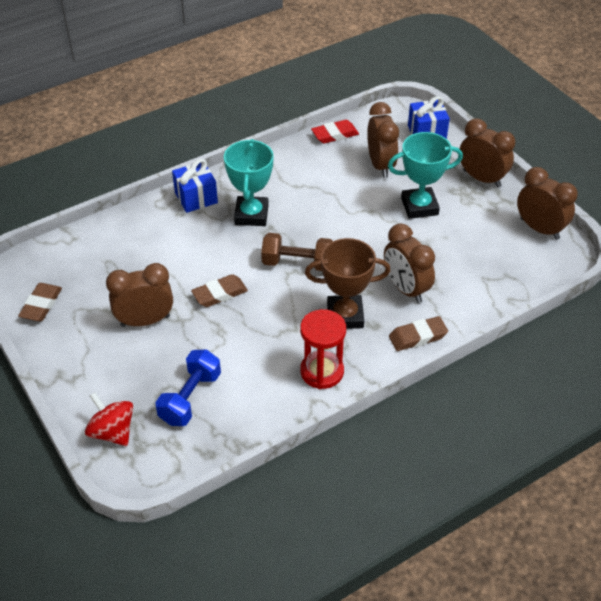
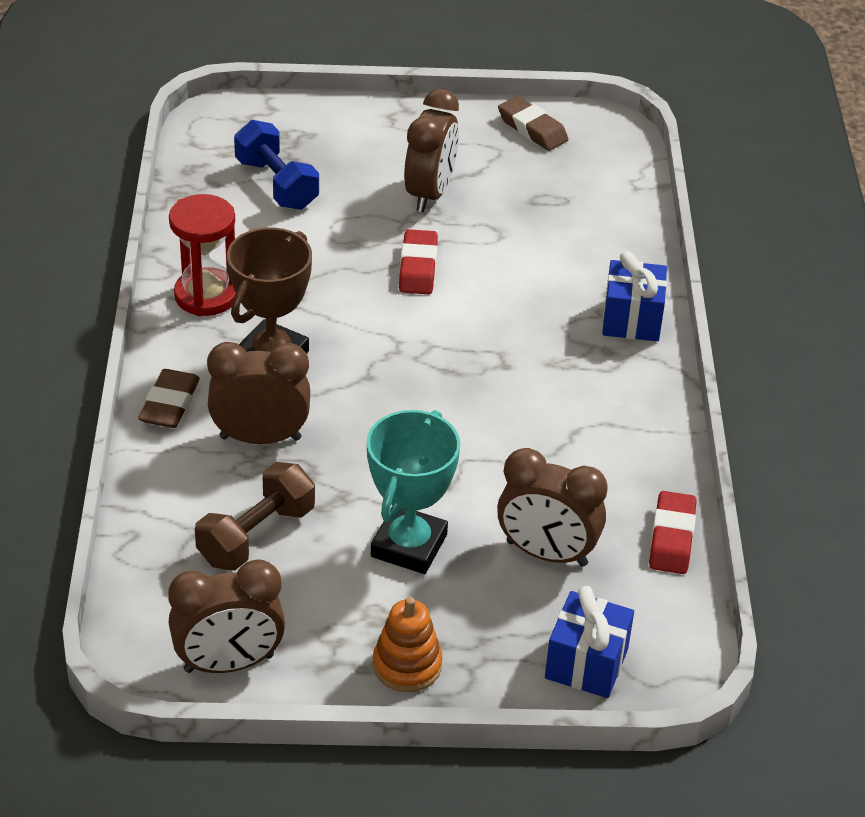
camera: 120 degrees right, 5 degrees down
(112, 431) = (288, 119): red spinning top -> none
(220, 294) = (418, 267): brown eraser -> red eraser
(251, 215) = (548, 357): turquoise trophy -> none
(297, 263) = (408, 358): brown dumbbell -> brown dumbbell (256, 535)
(481, 178) = (407, 665): brown clock -> orange stacking toy

